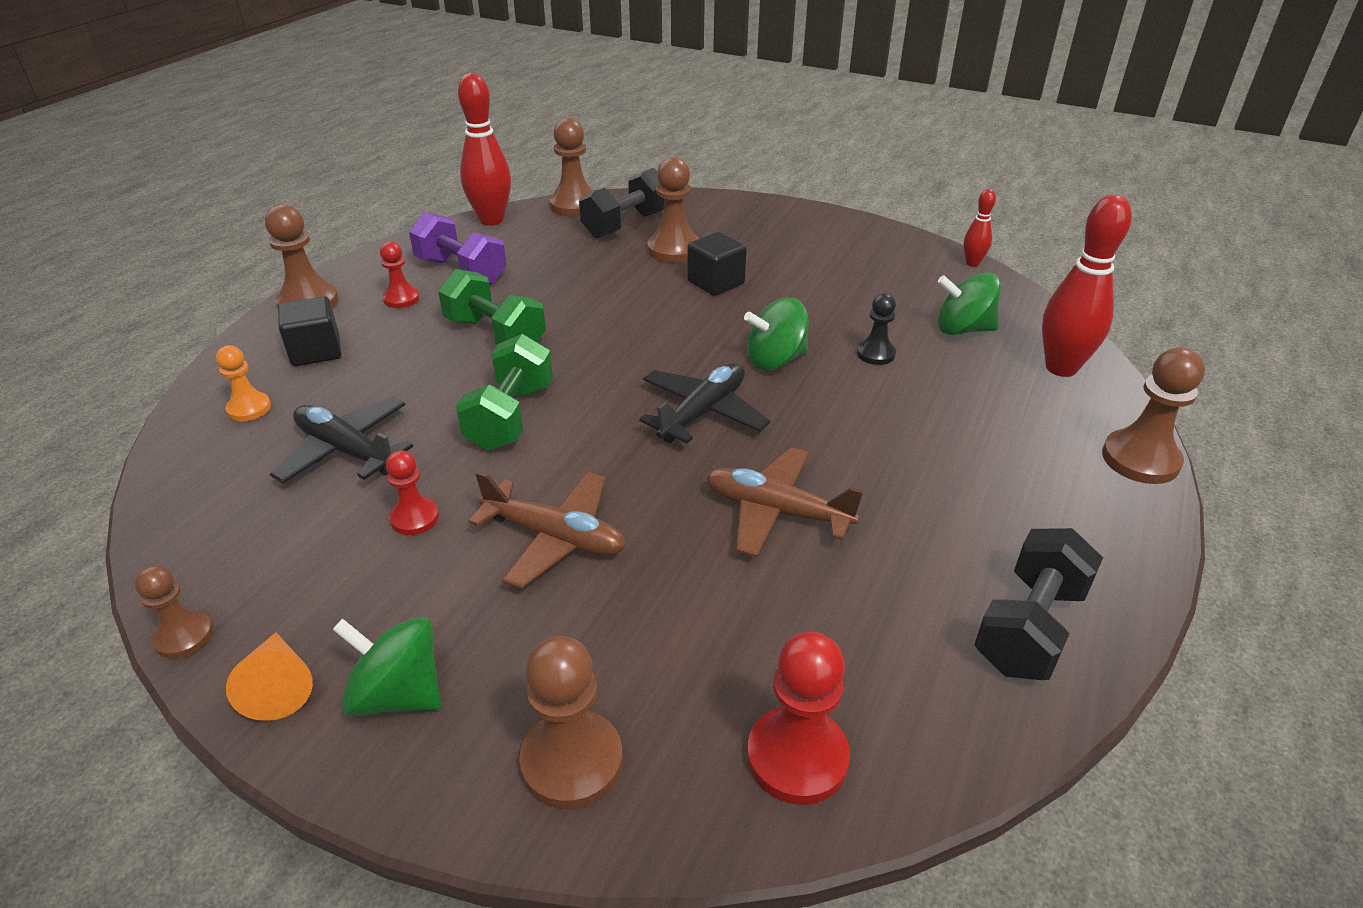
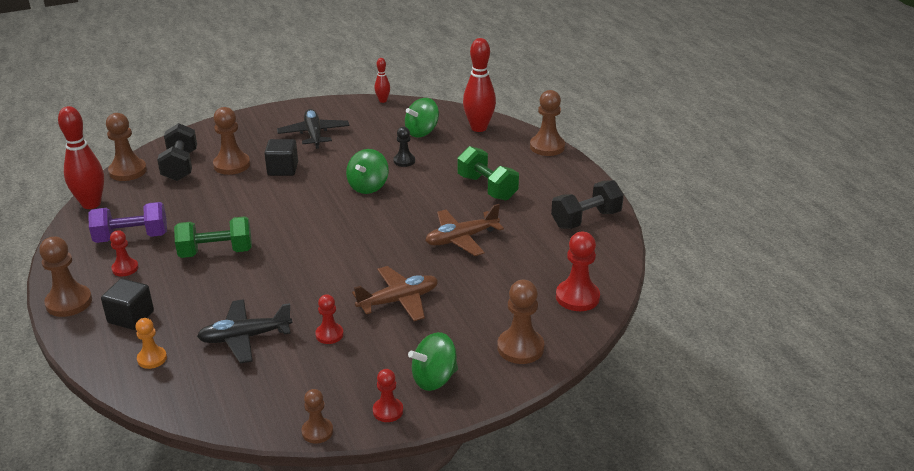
camera: 50 degrees left, 5 degrees down
(279, 686) = (388, 411): orange cone -> red pawn
(510, 416) = (295, 277): green dumbbell -> green dumbbell (487, 188)
(702, 413) = (375, 224): black plane -> black plane (314, 134)
(1029, 627) = (586, 219): black dumbbell -> black dumbbell turned 75 degrees clockwise

